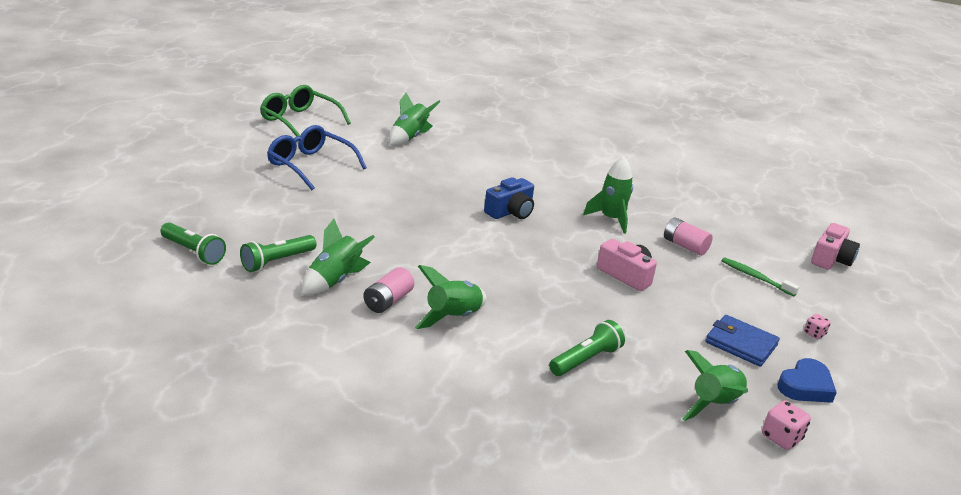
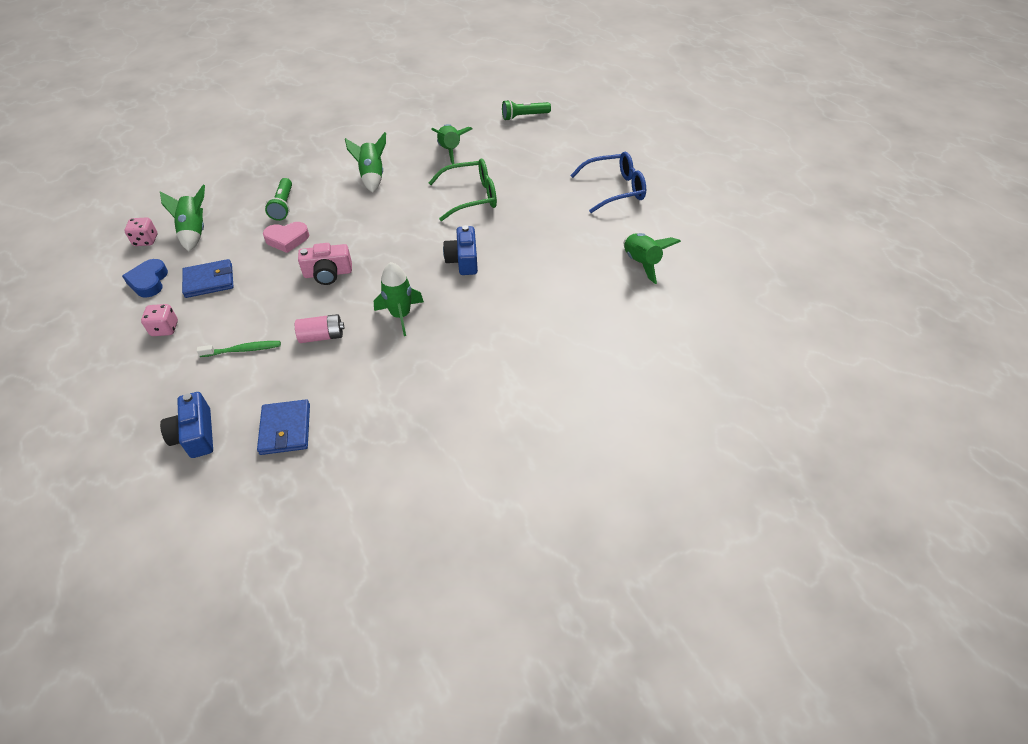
camera: 130 degrees right, 20 degrees up
(277, 261) = (489, 139): green flashlight -> none
(299, 121) = (710, 211): green glasses -> green glasses (471, 197)
(388, 301) = (411, 161): pink battery -> none
(625, 325) = (287, 239): none -> pink heart
(764, 226) = (285, 429): none -> blue wallet
(814, 334) = (165, 329): pink dice -> pink dice, size x1.55
(831, 259) = (195, 434): pink camera -> blue camera

